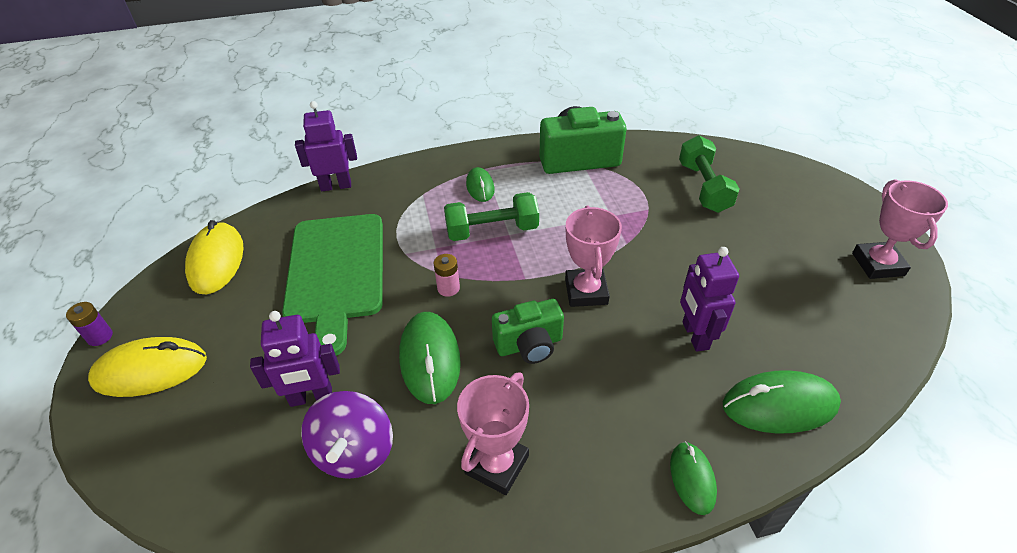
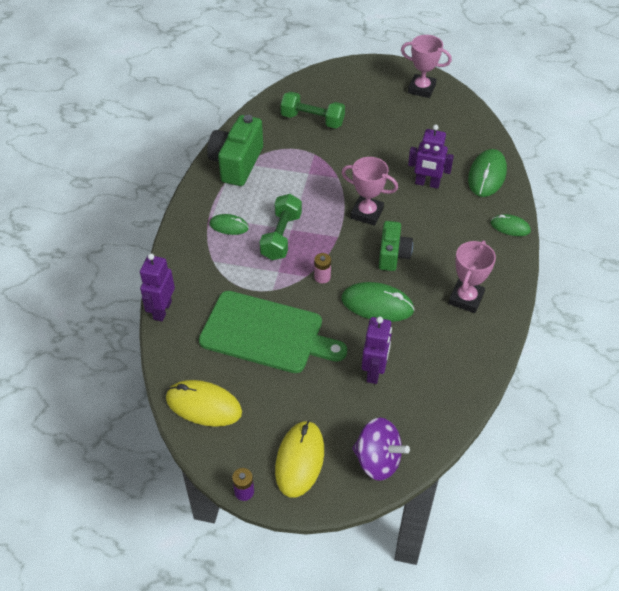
camera: 65 degrees left, 5 degrees up
(354, 452) = (426, 359): purple spinning top -> purple spinning top (378, 460)
(496, 464) = (466, 298): pink trophy -> pink trophy turned 60 degrees clockwise

